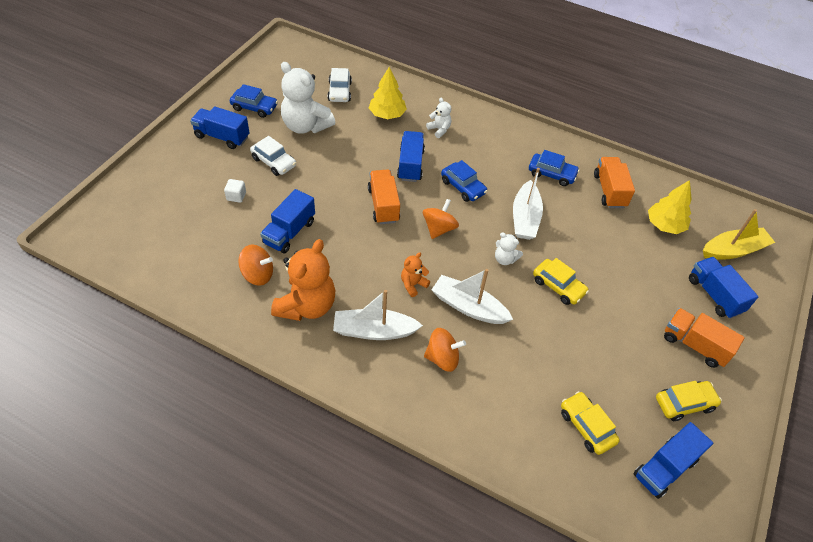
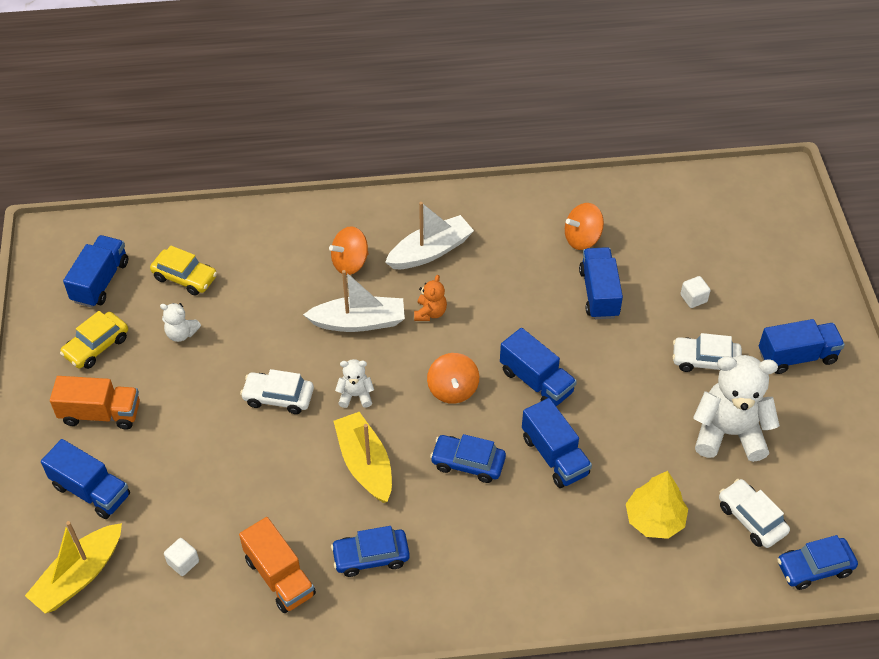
camera: 150 degrees right, 0 degrees up
(254, 107) = (816, 420): blue car -> blue car (814, 568)
(307, 306) = (510, 238): orange teddy bear -> none
(383, 205) = (536, 381): orange truck -> blue truck
(439, 129) = (567, 538): white teddy bear -> white teddy bear (181, 333)
(525, 218) = (365, 464): white boat -> yellow boat
(558, 286) = (278, 397): yellow car -> white car
(664, 225) = (183, 562): yellow tree -> white cube

